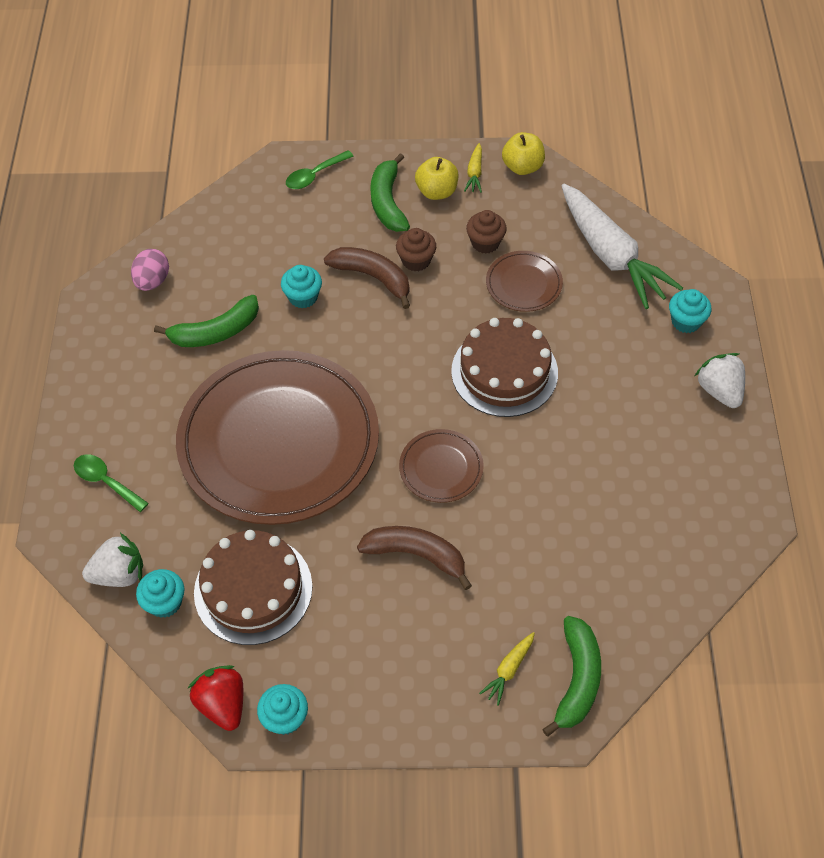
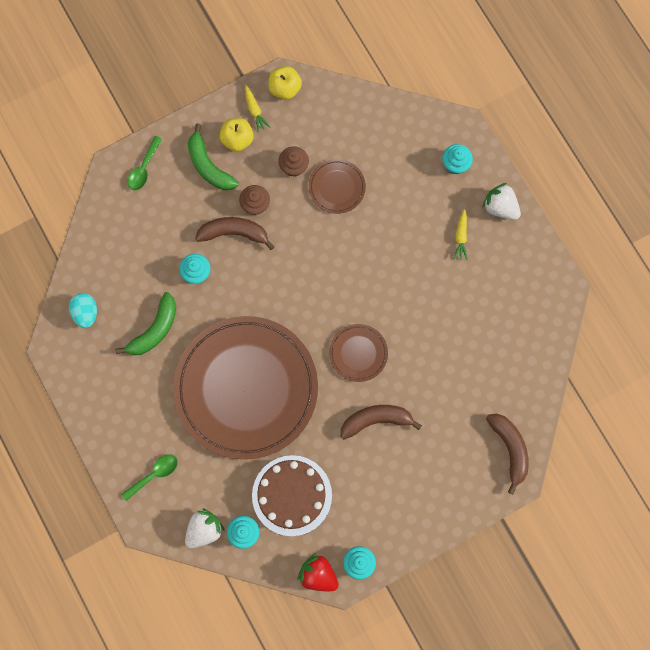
camera: 30 degrees left, 20 degrees up
(106, 481) = (154, 474): green spoon -> green spoon turned 135 degrees clockwise
(152, 281) = (86, 313): pink egg -> turquoise egg
(504, 372) = (360, 262): brown cake -> none
(509, 670) = (468, 464): yellow carrot -> yellow carrot (461, 237)
(577, 679) = (510, 449): green banana -> brown banana
(611, 255) = (382, 135): white carrot -> none

